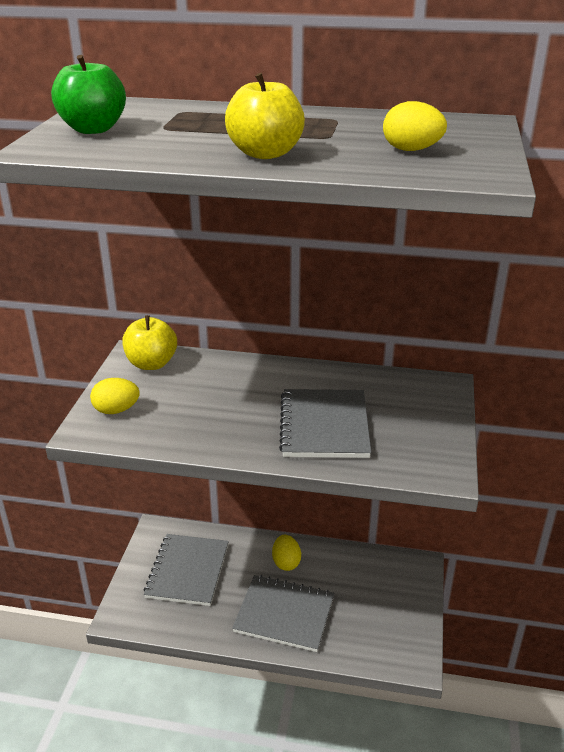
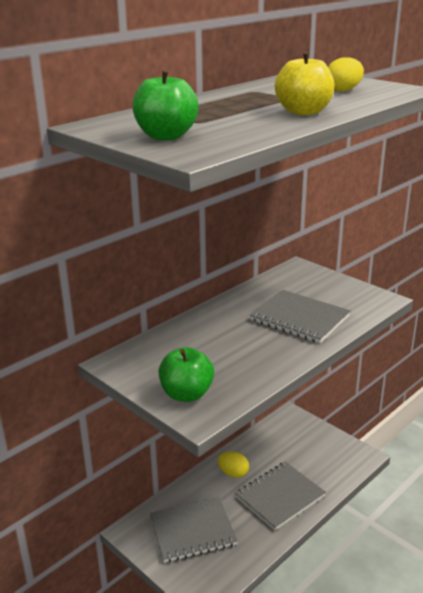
camera: 55 degrees left, 5 degrees down
(116, 410) = (186, 394): yellow egg -> green apple
(151, 364) = (139, 359): yellow apple -> none
(187, 571) = (192, 531): grey notebook -> grey notebook turned 60 degrees counterclockwise

